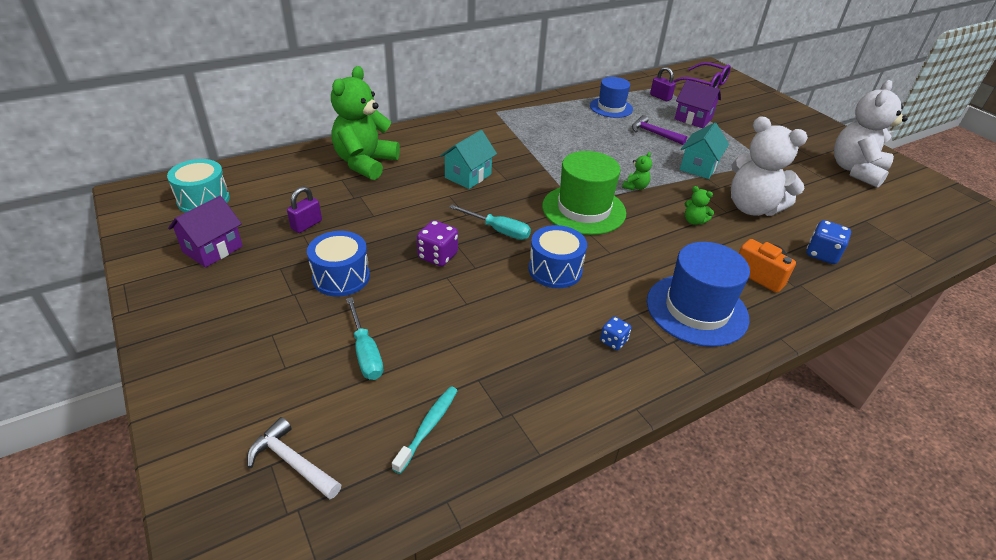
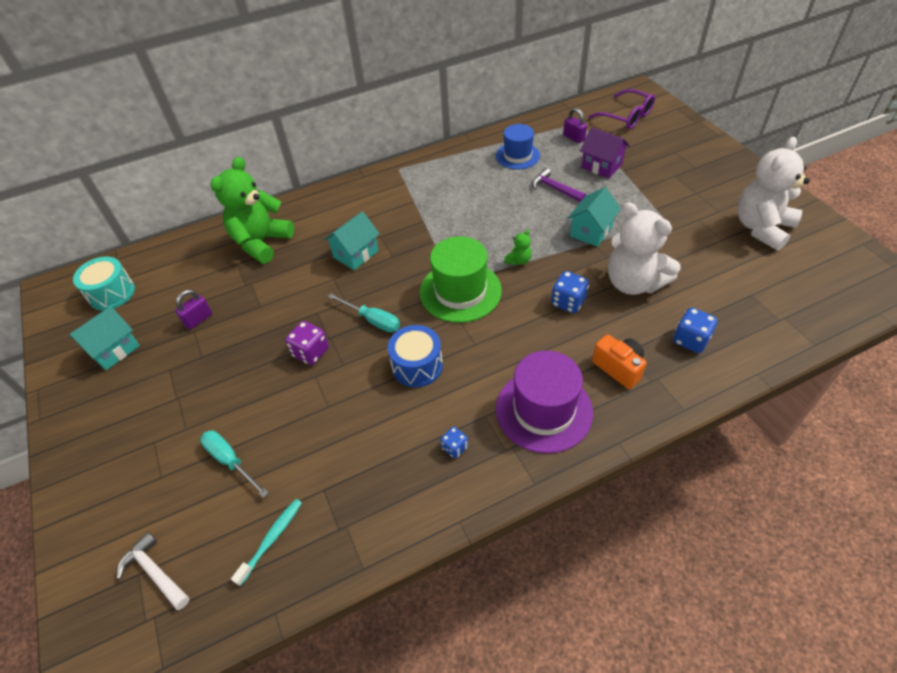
camera: 10 degrees right, 10 degrees up
(213, 249) = (114, 350): purple house -> turquoise house
(341, 277) = (221, 378): blue drum -> none
(365, 352) = (230, 461): turquoise screwdriver -> turquoise screwdriver turned 150 degrees clockwise
(694, 221) = (568, 302): green teddy bear -> blue dice
(697, 309) = (543, 410): blue hat -> purple hat

